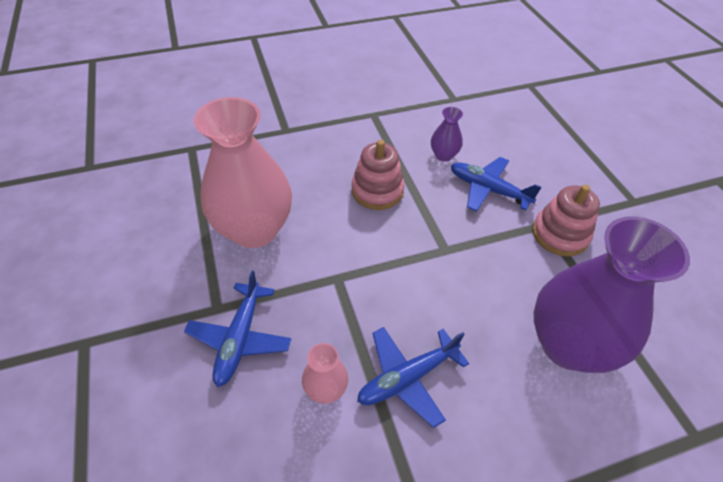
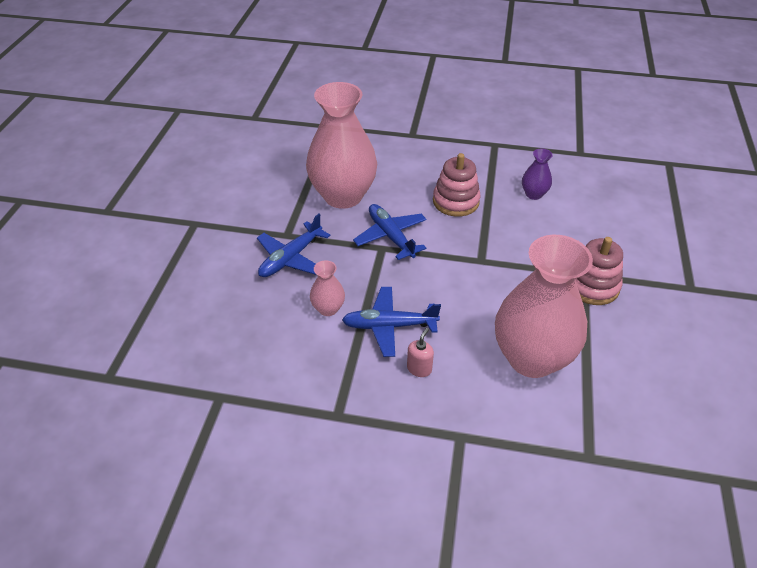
camera: 30 degrees right, 5 degrees down
(474, 419) = (419, 368): none -> pink soap dispenser
(488, 189) = (553, 232): blue plane -> blue plane (391, 236)
(568, 345) = (531, 358): purple vase -> pink vase

